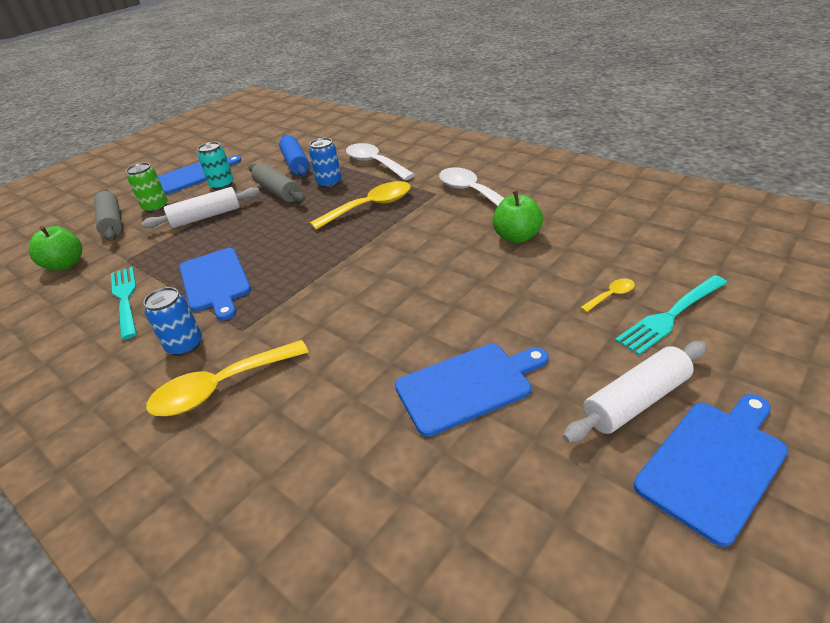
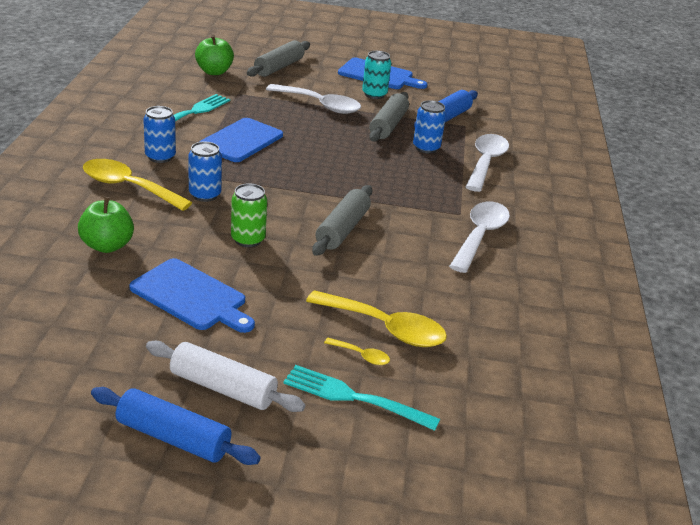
camera: 50 degrees right, 5 degrees down
(156, 207) = (315, 77): green can -> green can (248, 239)
(206, 216) = (320, 105): white rolling pin -> white spoon
(289, 329) = (205, 195): none -> blue can
(371, 207) = (403, 183): yellow spoon -> yellow spoon (385, 328)
(416, 256) = (342, 229): none -> grey rolling pin
(517, 237) = (419, 281): green apple -> green apple (107, 246)
(714, 463) = (173, 437): blue cutting board -> blue rolling pin

